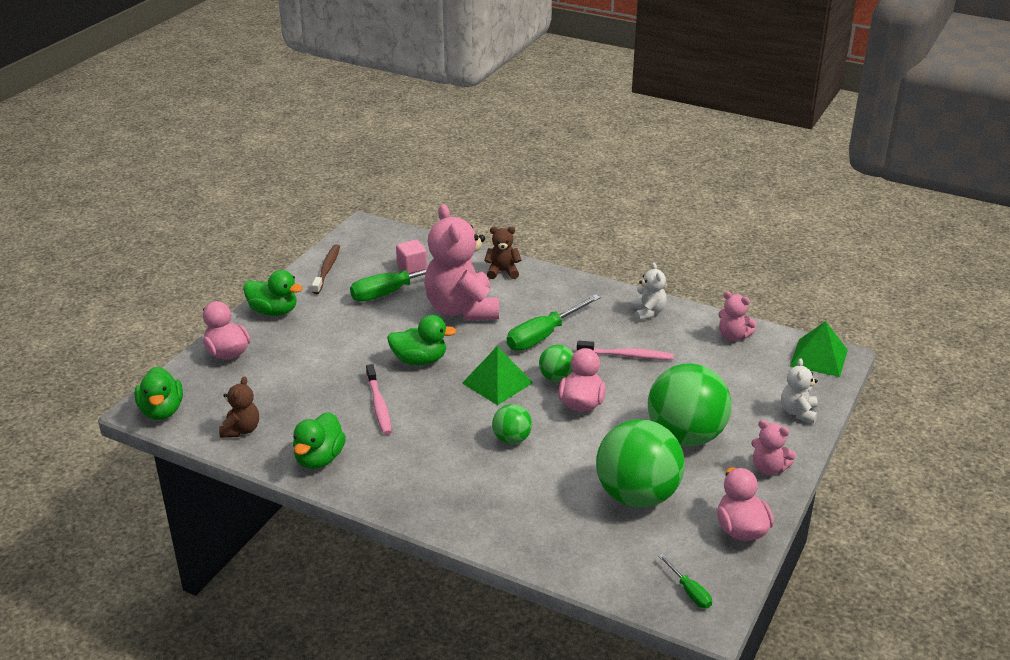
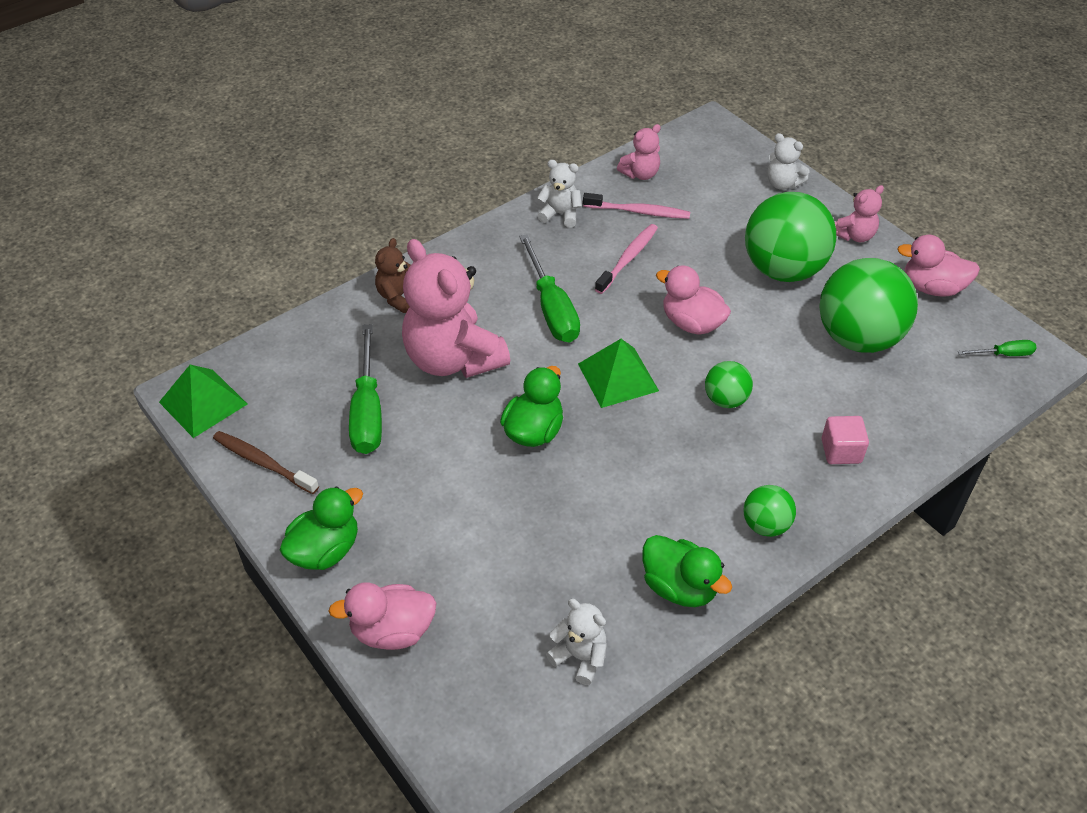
camera: 65 degrees left, 15 degrees up
(162, 411) = (487, 744): green duck -> none
(241, 430) = (580, 657): brown teddy bear -> white teddy bear
(379, 405) = (602, 497): pink toothbrush -> pink toothbrush (638, 212)
(412, 267) = (324, 375): pink cube -> pink cube (841, 451)
(462, 309) = (453, 359): pink teddy bear -> pink teddy bear turned 45 degrees clockwise
(557, 378) = (636, 326): green ball -> green ball (765, 525)
(819, 357) = (707, 136): green pyramid -> green pyramid (203, 403)

